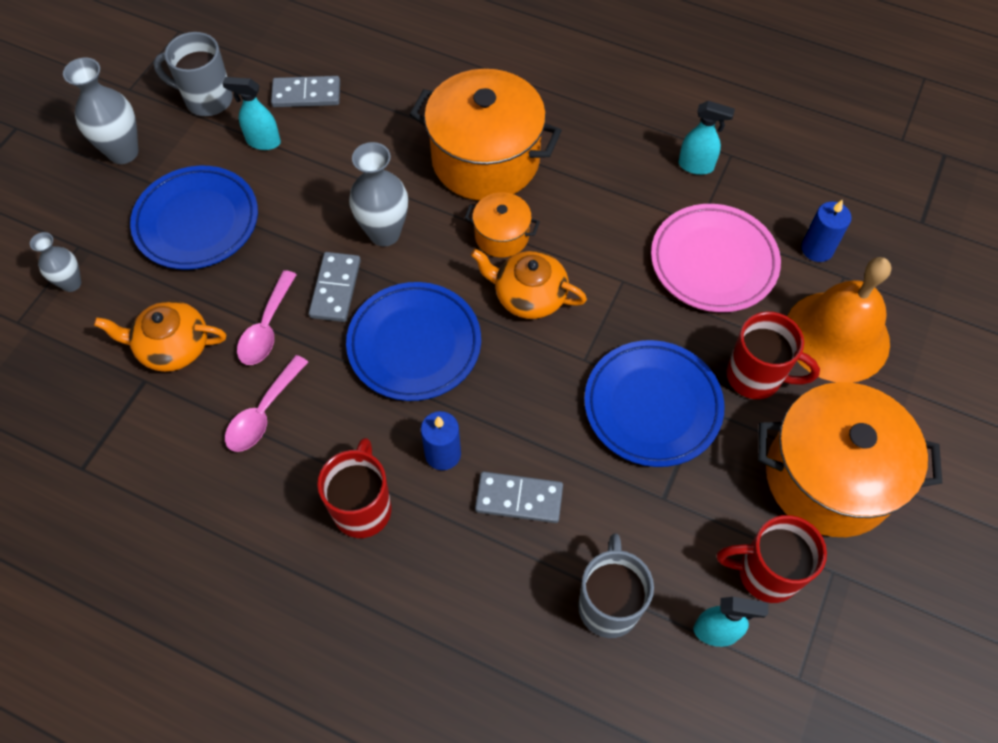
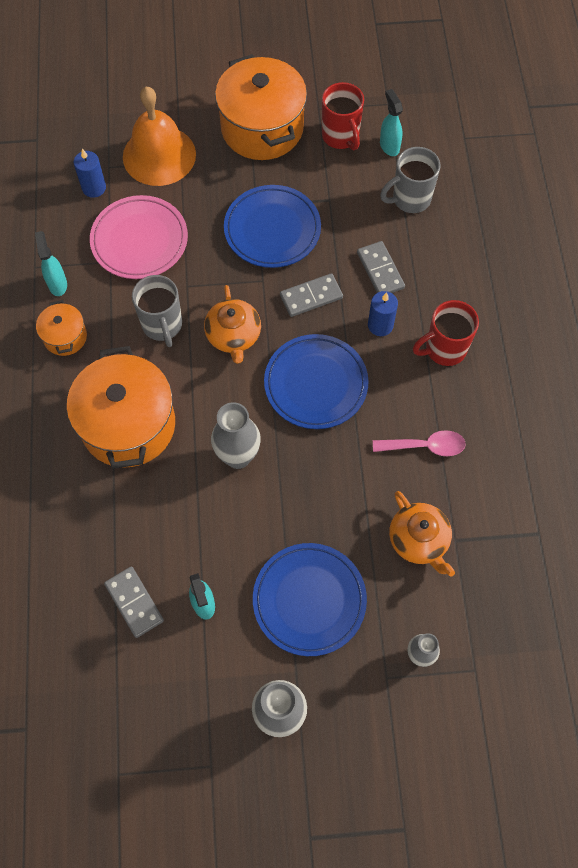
camera: 120 degrees left, 5 degrees up
(207, 100) = (185, 684): grey mug -> grey mug (162, 325)
(266, 328) = (364, 486): pink spoon -> none
(335, 289) = (304, 461): grey domino -> grey domino (311, 297)
(501, 236) = (193, 377): orange pot -> orange pot (65, 337)
(756, 377) = (216, 185): red mug -> none

